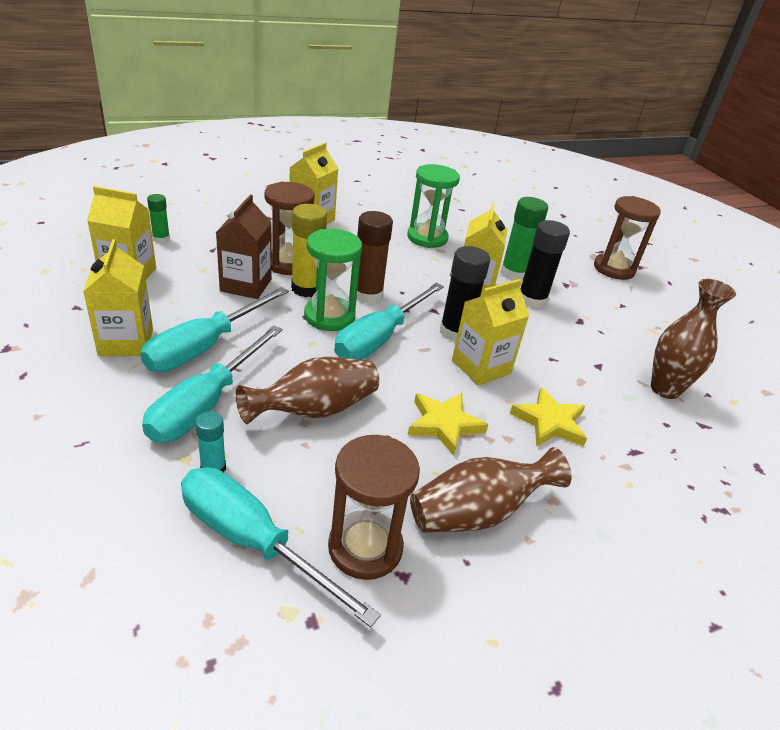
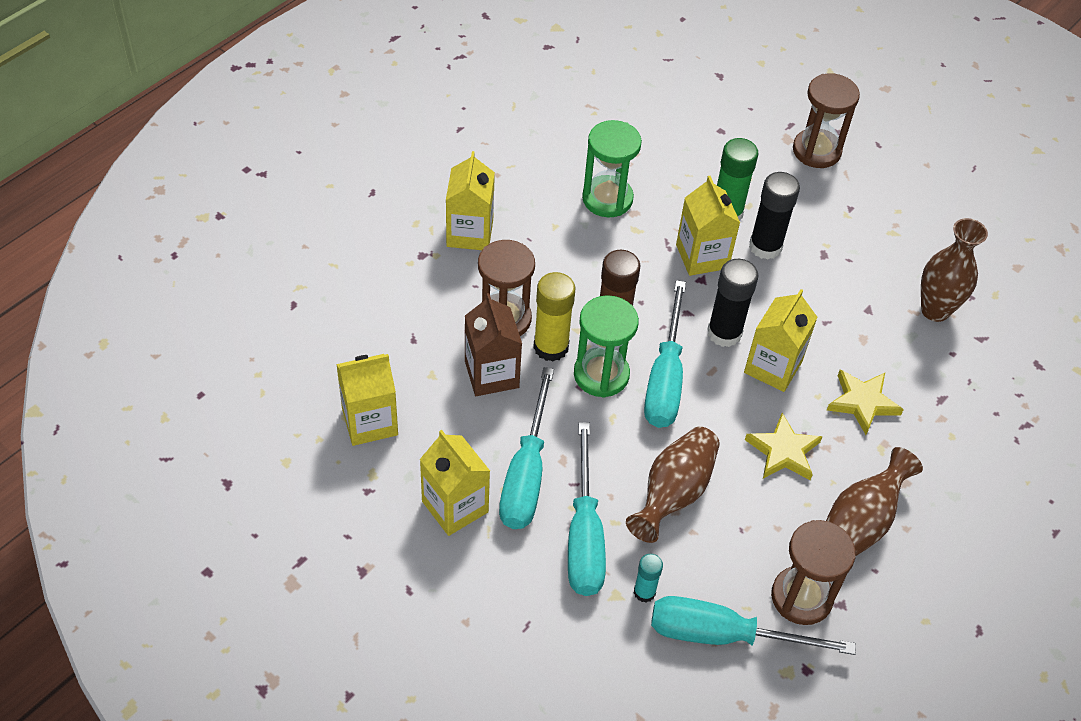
camera: 25 degrees left, 15 degrees up
(161, 239) = (348, 352): green glue stick -> none

